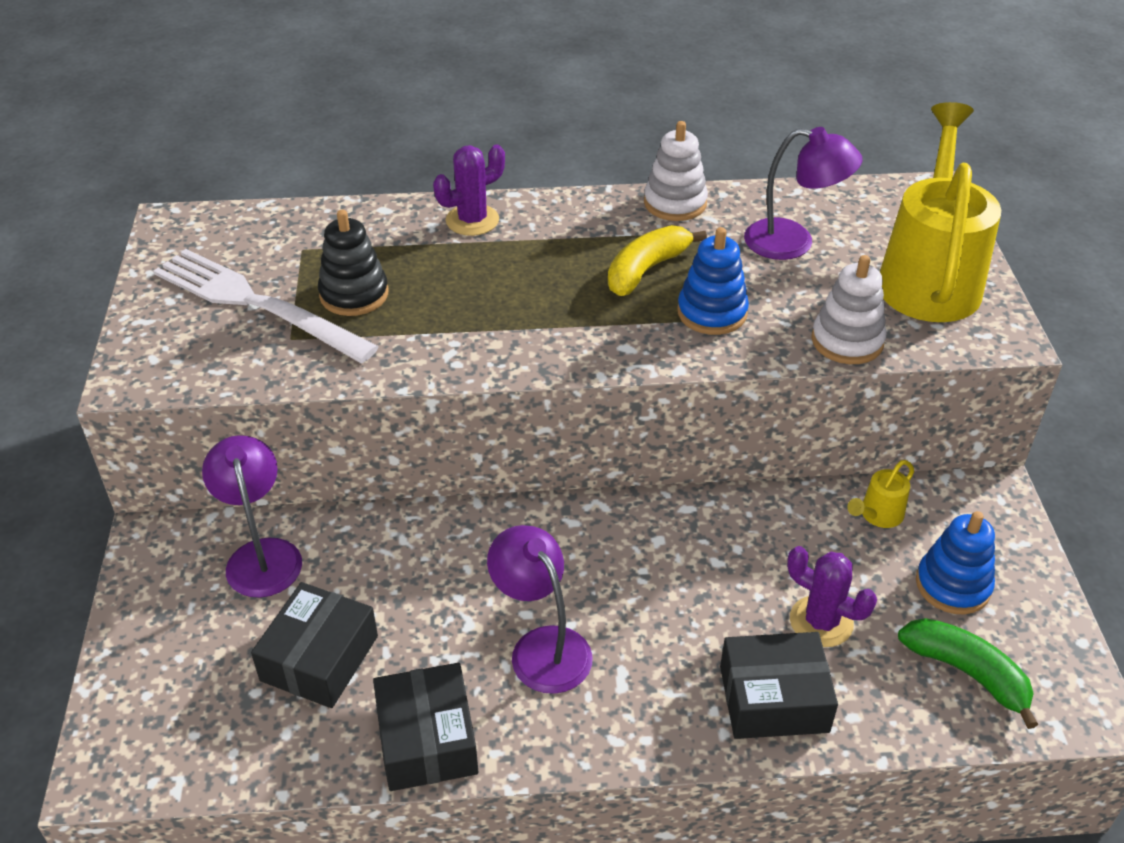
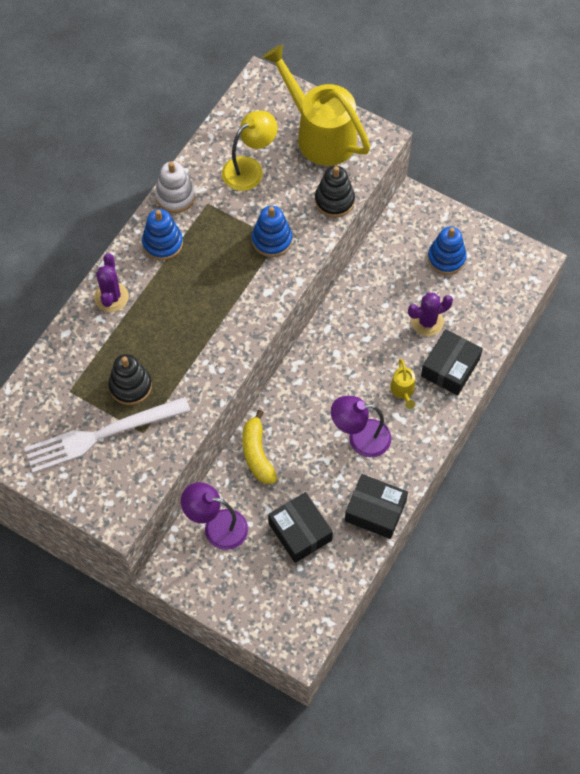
camera: 55 degrees left, 20 degrees up
(595, 224) = (162, 243): none -> blue stacking toy
(646, 270) = (218, 245): yellow banana -> yellow banana (257, 453)
(793, 242) = (249, 169): purple lamp -> yellow lamp
(847, 341) = (334, 201): white stacking toy -> black stacking toy
(877, 515) = (390, 256): yellow watering can -> yellow watering can (403, 391)
(967, 673) = (489, 289): green banana -> none

